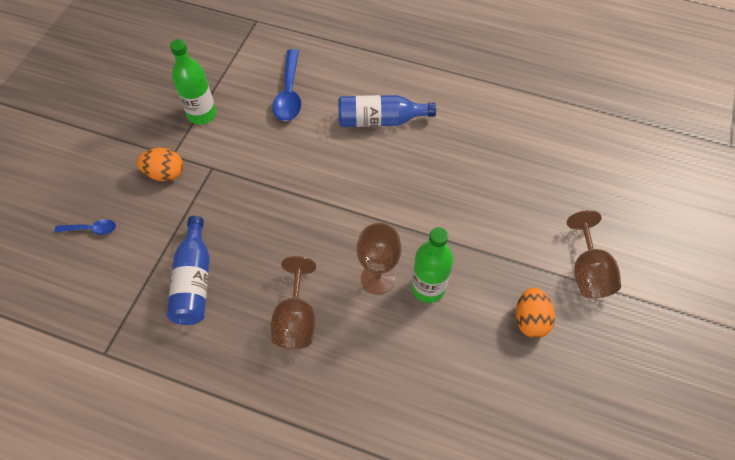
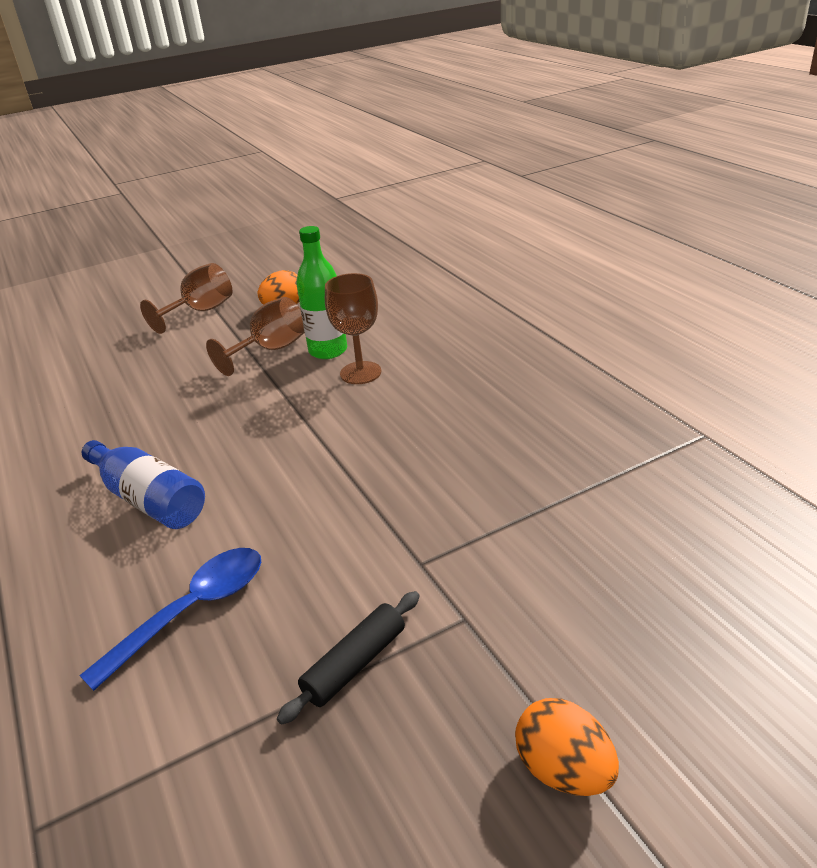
camera: 135 degrees left, 25 degrees down
(91, 229) = (667, 574): blue spoon -> none
(165, 174) = (497, 594): orange egg -> orange egg (564, 770)
(194, 281) = (551, 450): blue bottle -> none
(202, 114) = (355, 664): green bottle -> black rolling pin
(296, 319) = (469, 378): brown goblet -> brown goblet (270, 350)

